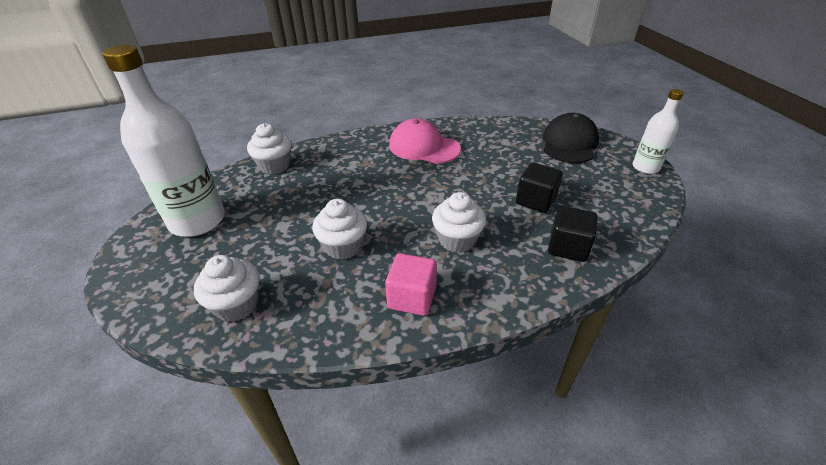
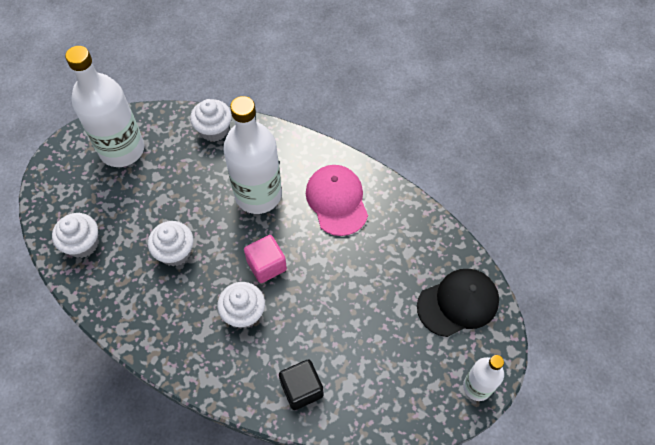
camera: 45 degrees right, 20 degrees up
(363, 176) = (258, 195): none -> white bottle
(412, 298) = (167, 329): pink cube -> pink cube (266, 265)
(535, 200) = (340, 332): black cube -> none

